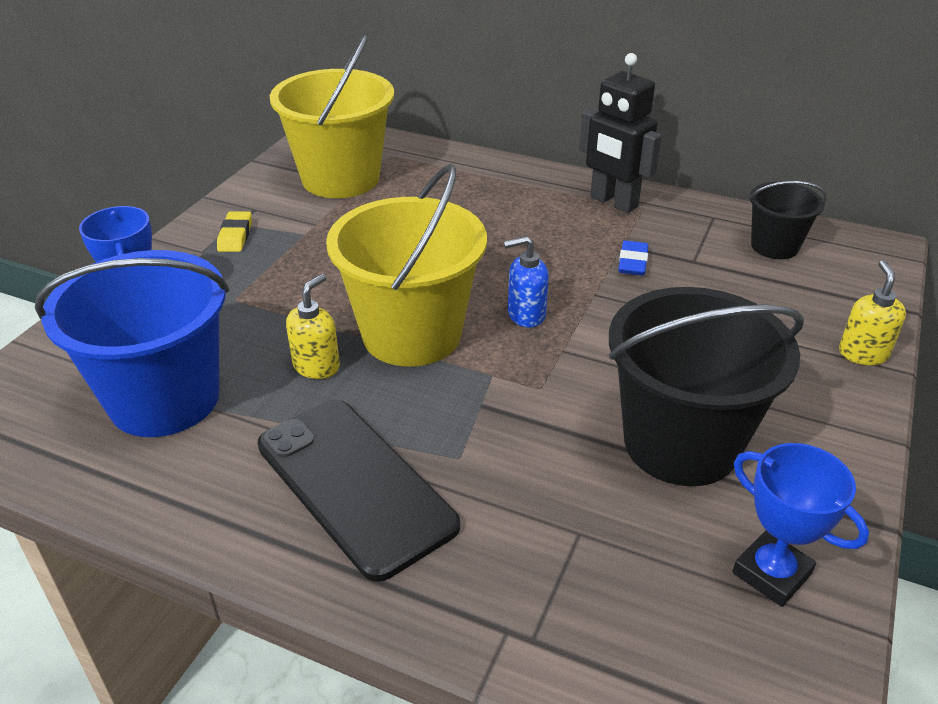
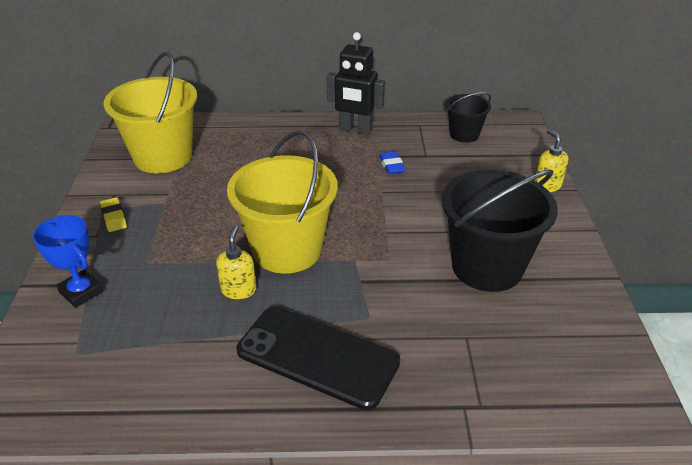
camera: 25 degrees left, 0 degrees up
(164, 399) = (147, 346): blue bucket -> none
(526, 315) = (350, 216): blue soap dispenser -> none
(771, 573) = (576, 322): blue trophy -> none

